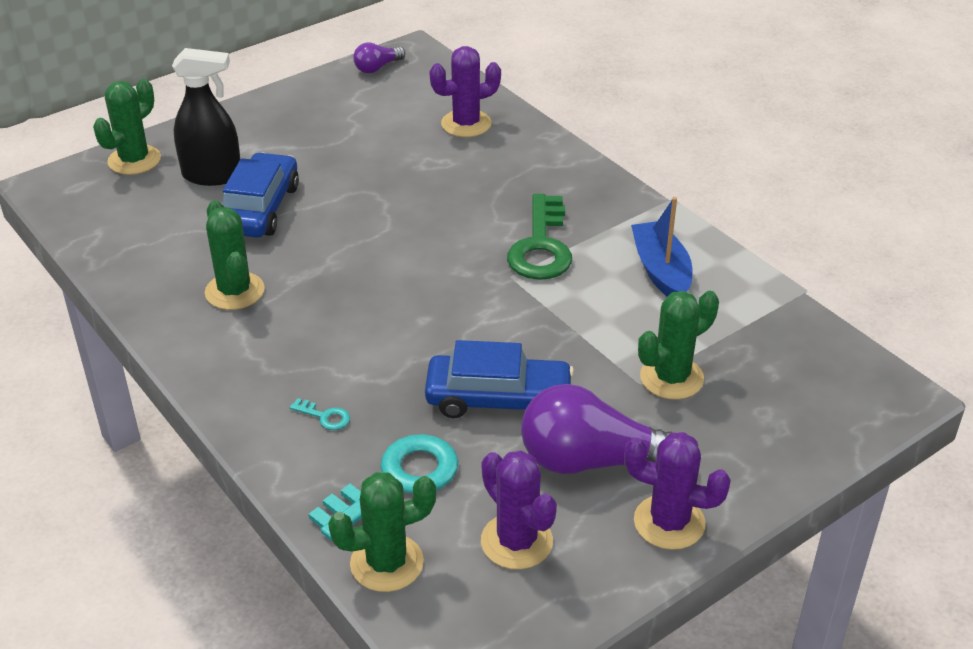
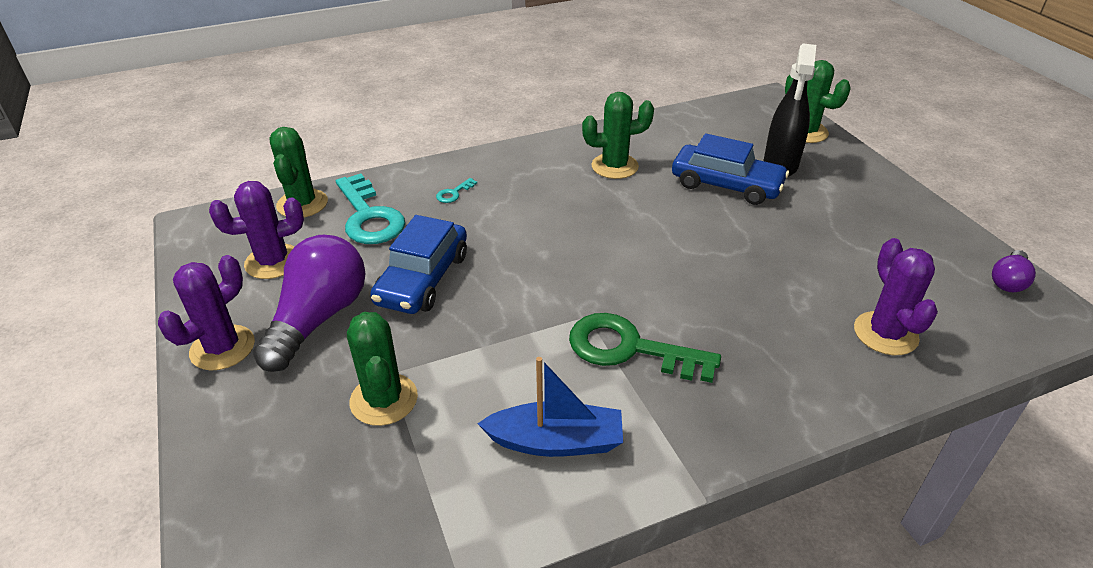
camera: 105 degrees right, 0 degrees up
(377, 68) = (1008, 281): purple light bulb -> purple light bulb turned 120 degrees counterclockwise

